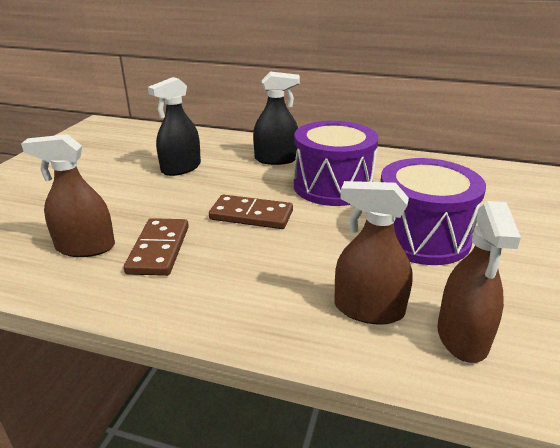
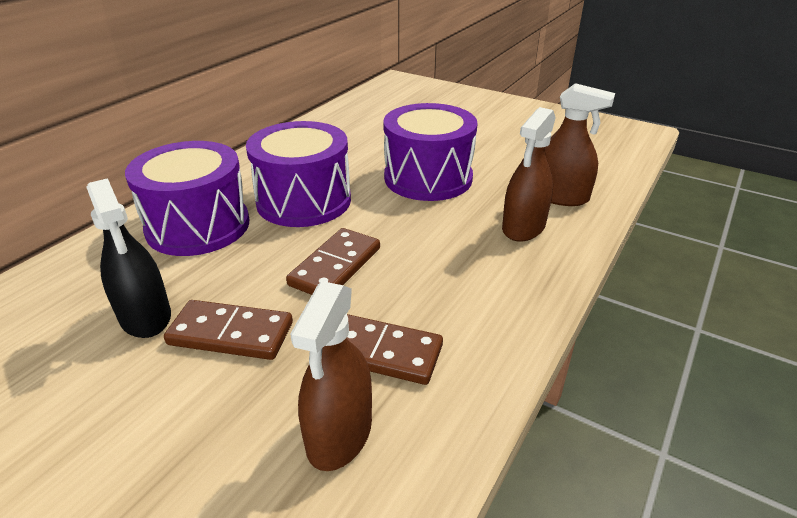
camera: 75 degrees left, 5 degrees up
(170, 195) = (231, 334): none -> brown domino
(276, 159) = (198, 226): black spray bottle -> purple drum

